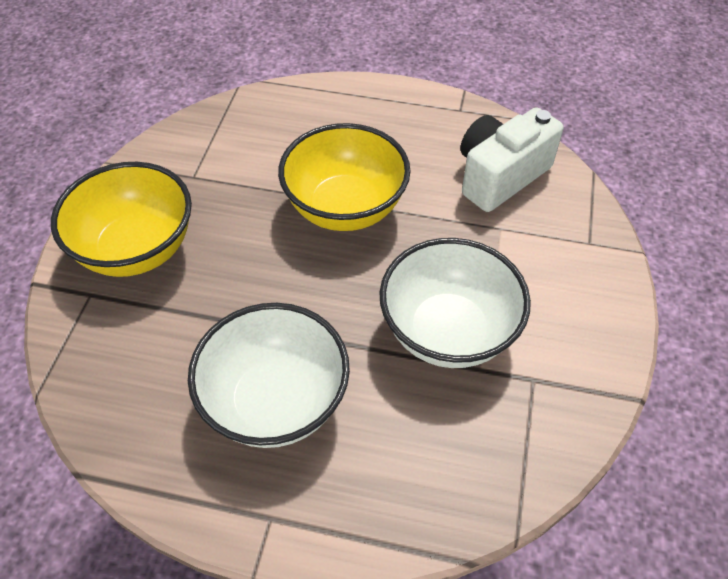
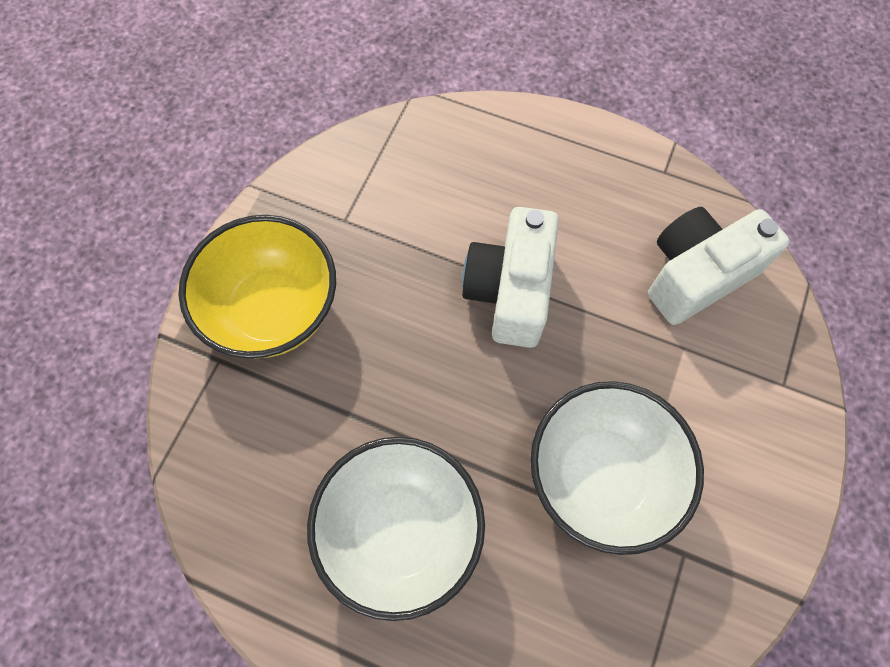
camera: 10 degrees right, 15 degrees up
(345, 208) = (510, 291): yellow bowl -> white camera

